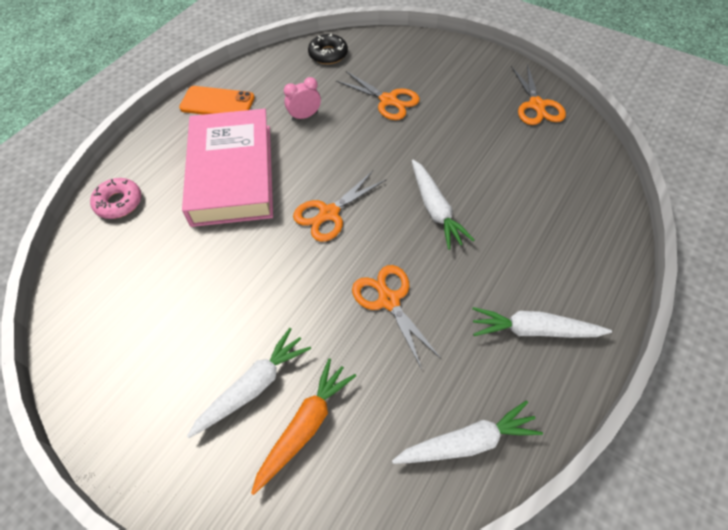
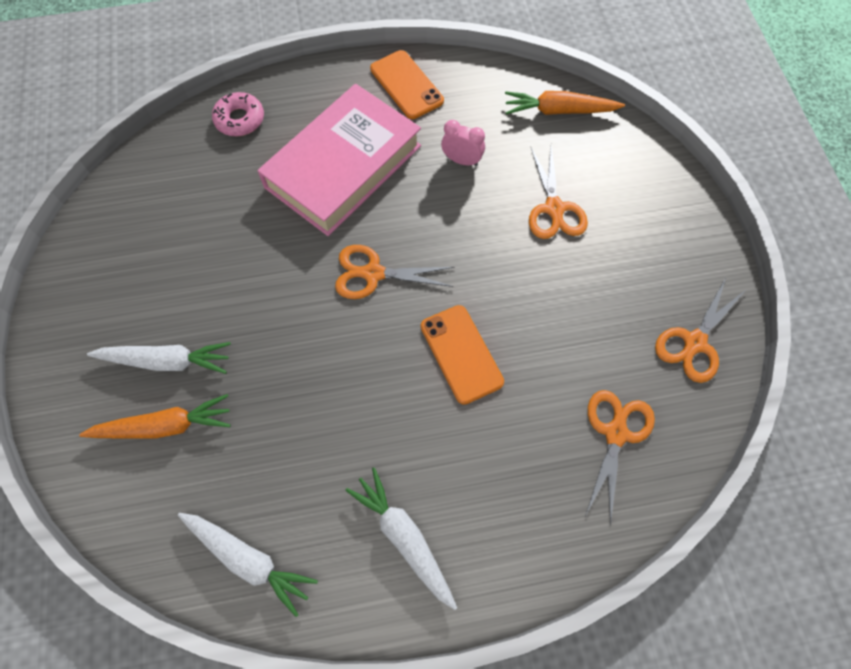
camera: 45 degrees right, 10 degrees up
(328, 54) = (558, 111): black donut -> orange carrot
(389, 300) = (328, 394): orange scissors -> orange scissors (615, 433)
(435, 209) = (461, 354): white carrot -> orange phone

